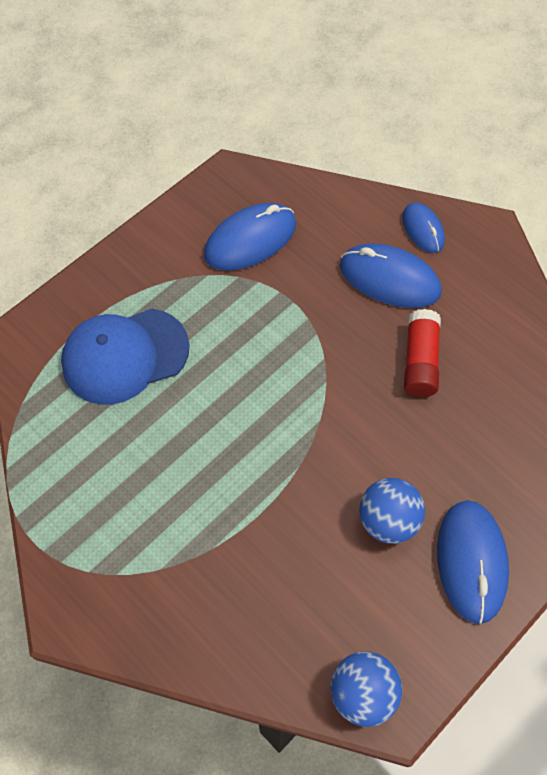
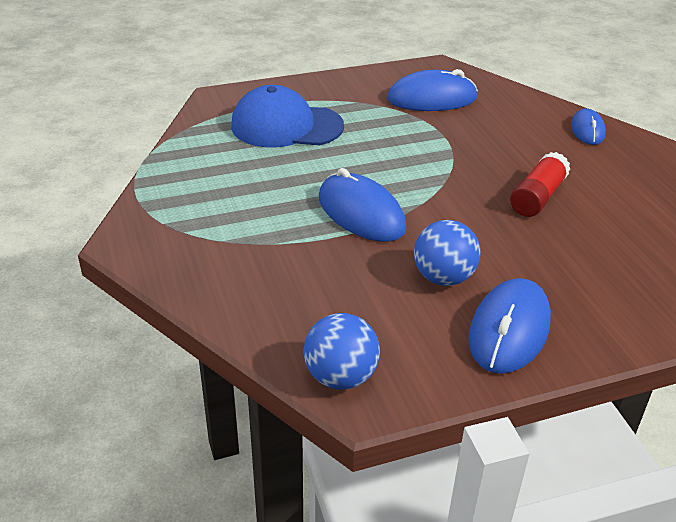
camera: 25 degrees right, 25 degrees down
(389, 279) = (539, 147): blue mouse -> blue mouse (361, 213)

